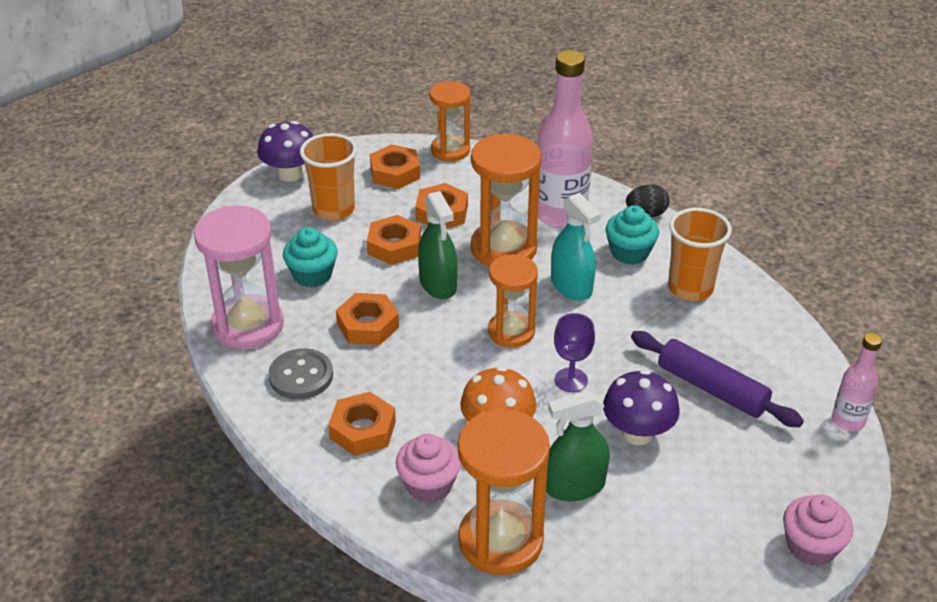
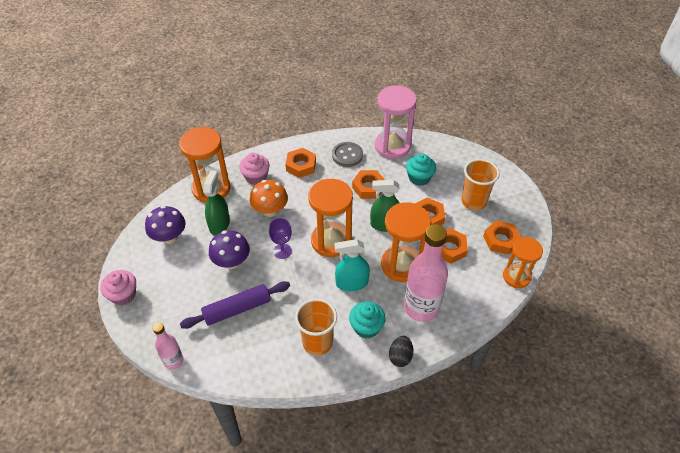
camera: 115 degrees right, 10 degrees up
(290, 174) = (517, 192): purple mushroom -> purple mushroom (169, 237)
(511, 332) = (331, 241): orange hourglass -> orange hourglass, size x1.53

